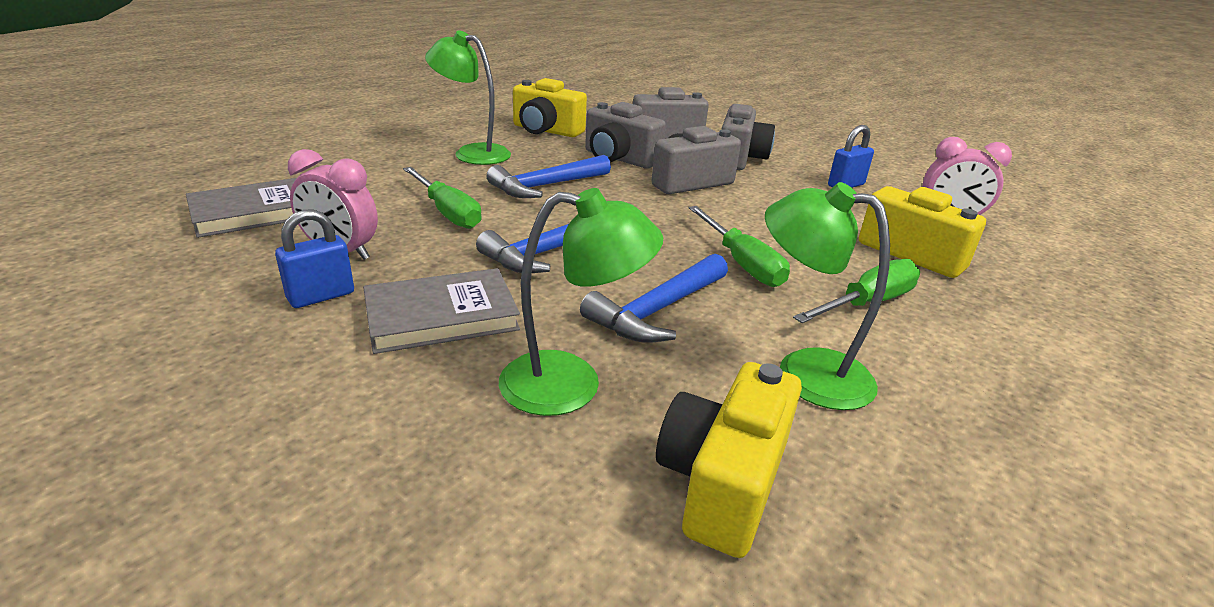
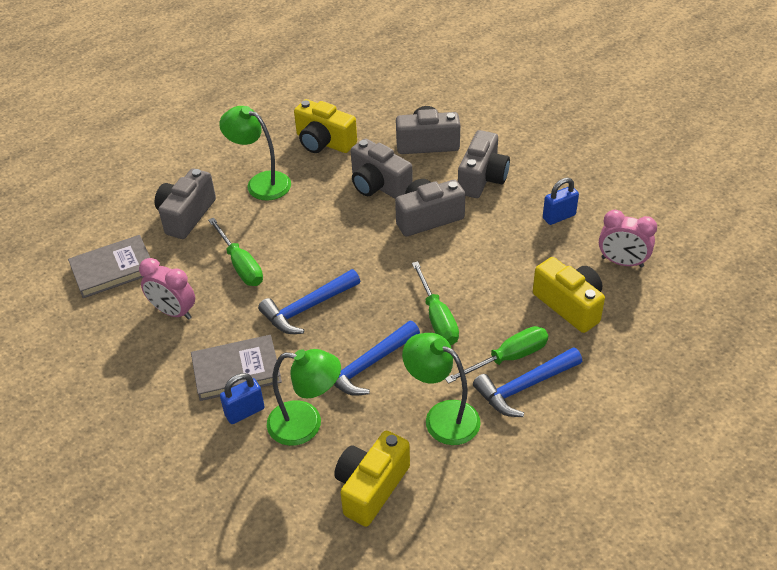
camera: 10 degrees right, 15 degrees up
(321, 296) = (166, 354): blue padlock -> blue padlock (245, 412)
(373, 172) = (186, 215): none -> grey camera
(546, 186) = (314, 228): blue hammer -> blue hammer (524, 387)

